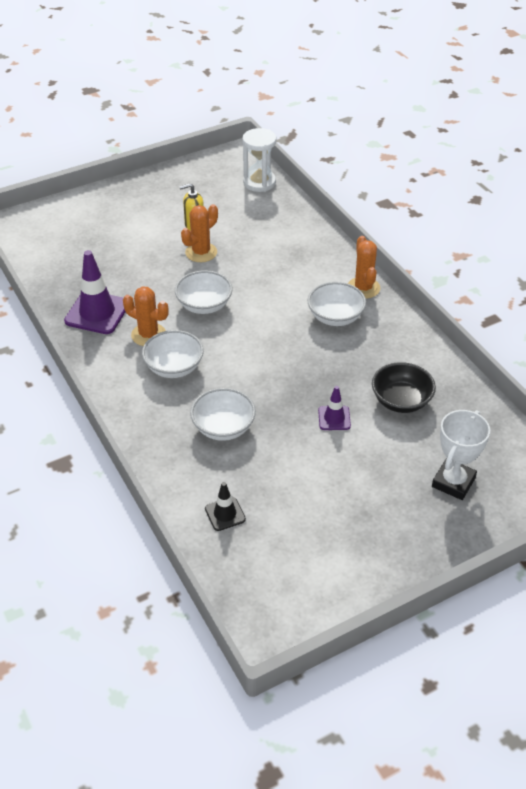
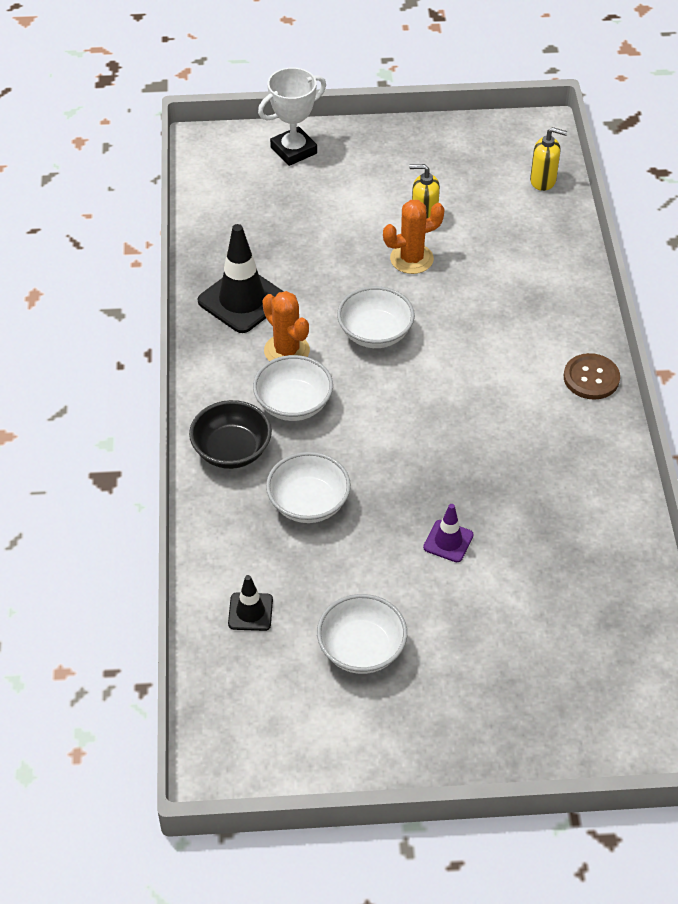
camera: 25 degrees right, 5 degrees up
(97, 313) = (242, 300): purple traffic cone -> black traffic cone
(259, 182) = (543, 181): white hourglass -> yellow soap dispenser
(335, 317) = (530, 406): white bowl -> white bowl (361, 649)
(363, 288) = (591, 378): orange cactus -> brown button
(401, 401) = (546, 550): black bowl -> black bowl (232, 450)
(453, 482) = (546, 680): white trophy -> white trophy (293, 150)

